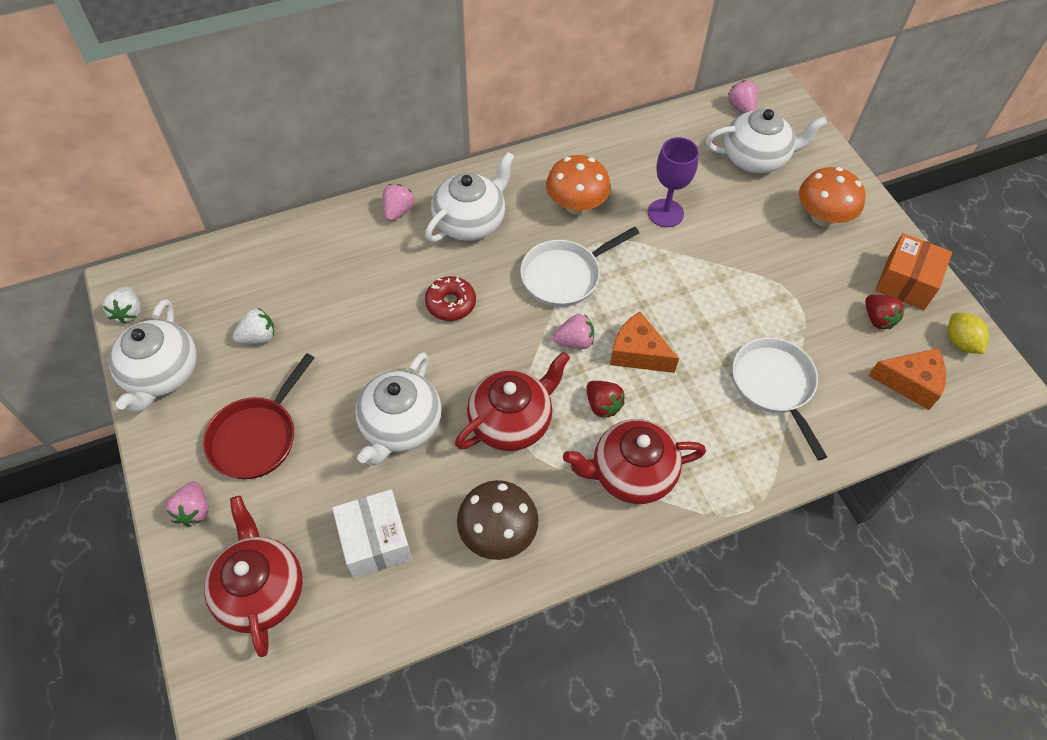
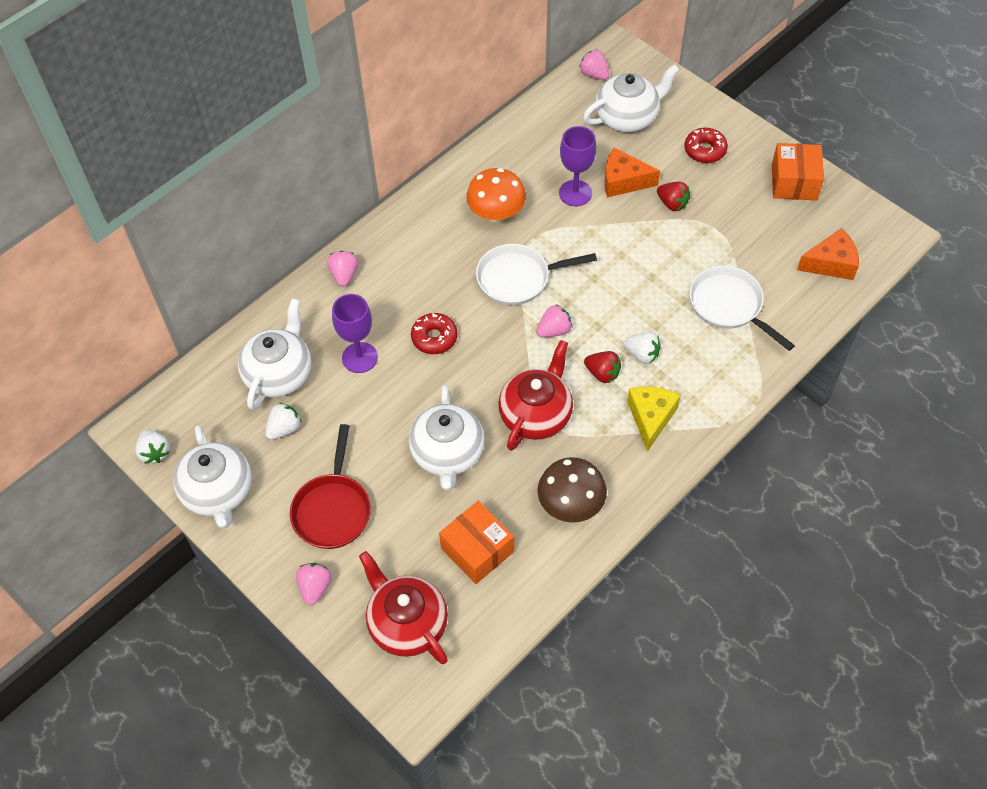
camera: 20 degrees left, 0 degrees up
(194, 511) = (315, 587): pink strawberry -> pink strawberry turned 150 degrees counterclockwise
(368, 295) = (359, 357): none -> purple goblet
(375, 541) = (477, 550): white box -> orange box
(470, 221) = (413, 261): white teapot -> white teapot (279, 373)
(564, 275) = (518, 278): white pan -> white pan turned 45 degrees clockwise
(631, 473) = (650, 418): red teapot -> yellow cheese
(637, 353) = (609, 320): orange cheese -> orange cheese (623, 181)
(654, 402) = (642, 354): none -> white strawberry
(822, 217) = (705, 150): orange mushroom -> red donut
(878, 319) = (785, 221): red strawberry -> red strawberry (672, 204)
(960, 342) = (855, 216): yellow lemon -> none

